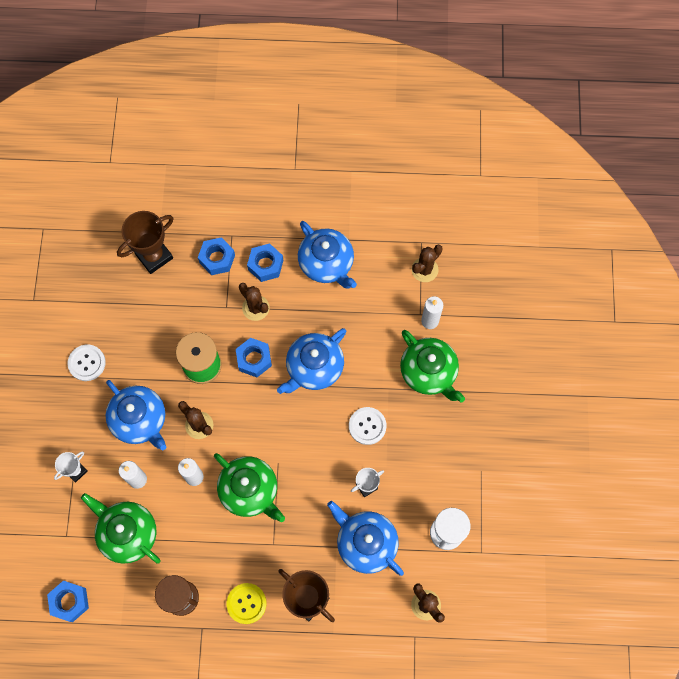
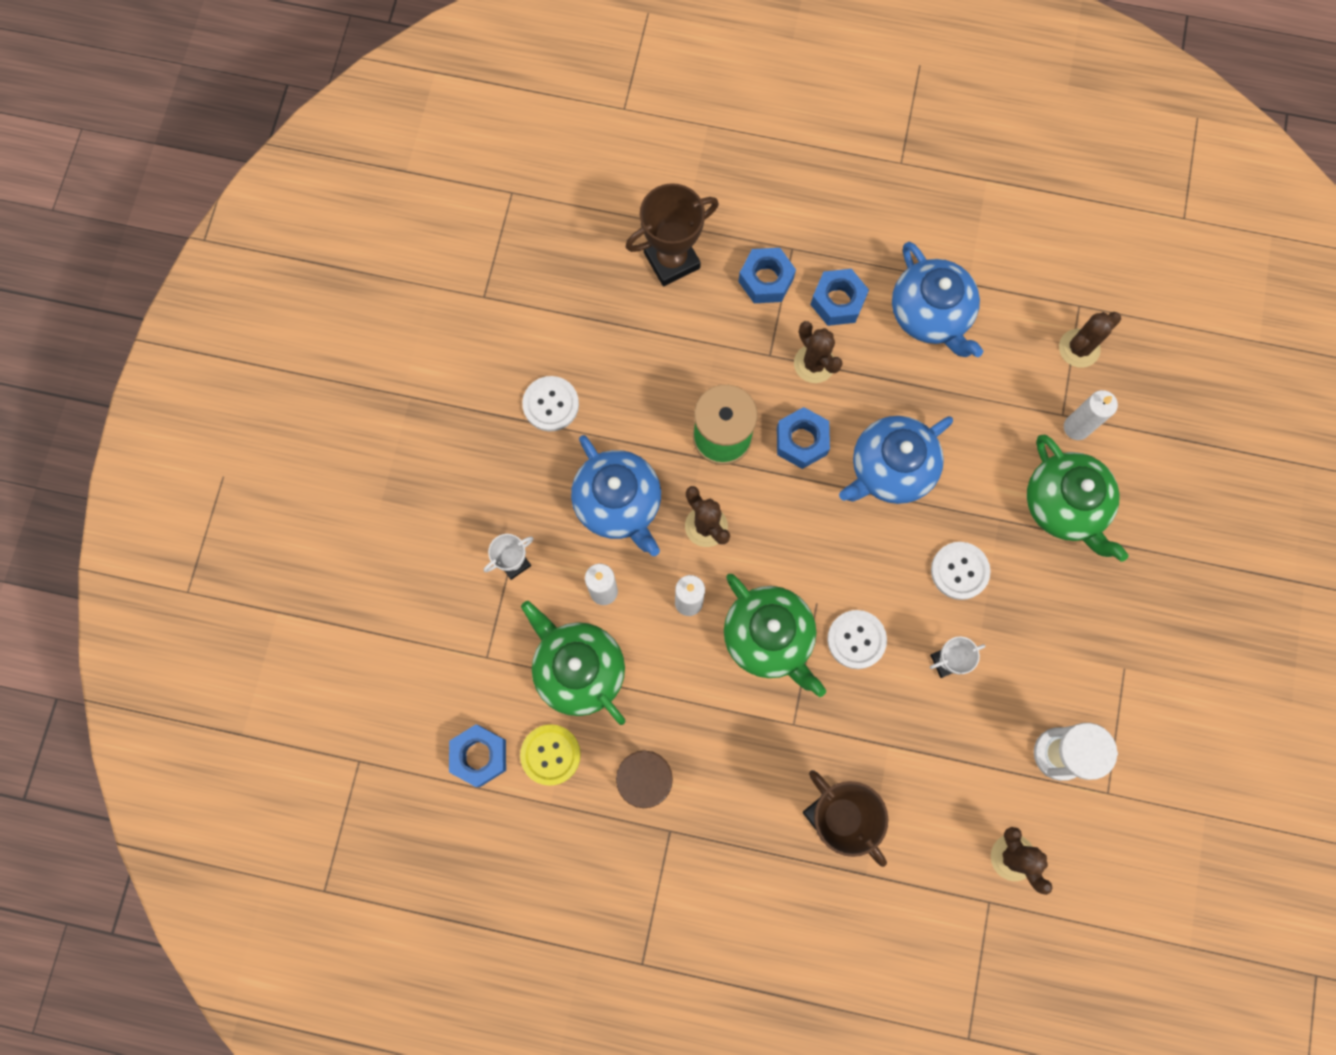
camera: 10 degrees right, 5 degrees up
(246, 603) = (742, 806): yellow button -> yellow button (550, 755)
(306, 482) = (856, 639): none -> white button
(365, 543) = (933, 747): blue teapot -> none

